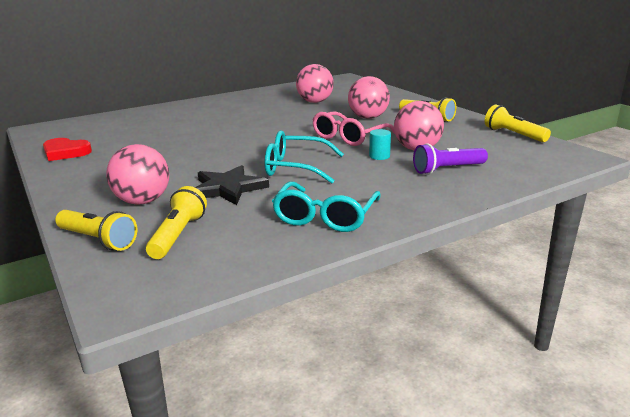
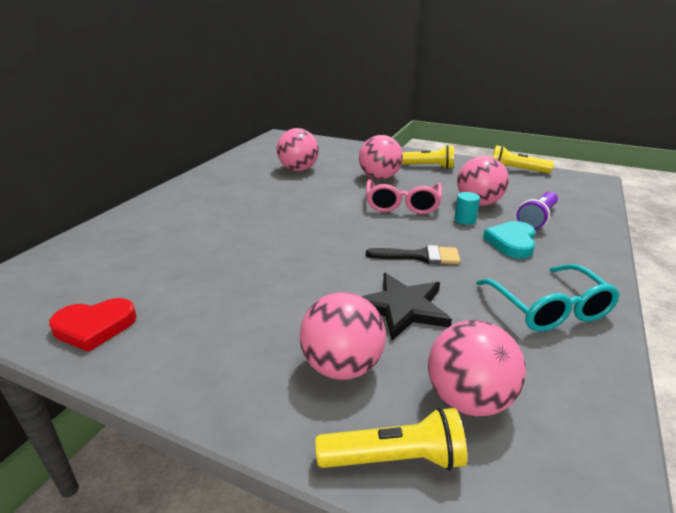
camera: 35 degrees left, 5 degrees up
(178, 235) = (468, 399): yellow flashlight -> pink ball
(296, 167) = (420, 256): turquoise glasses -> black brush
(386, 177) = (512, 242): none -> turquoise heart

